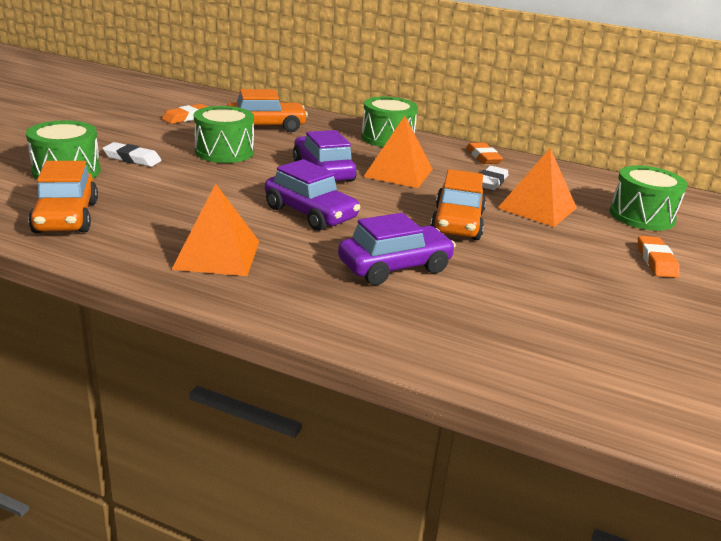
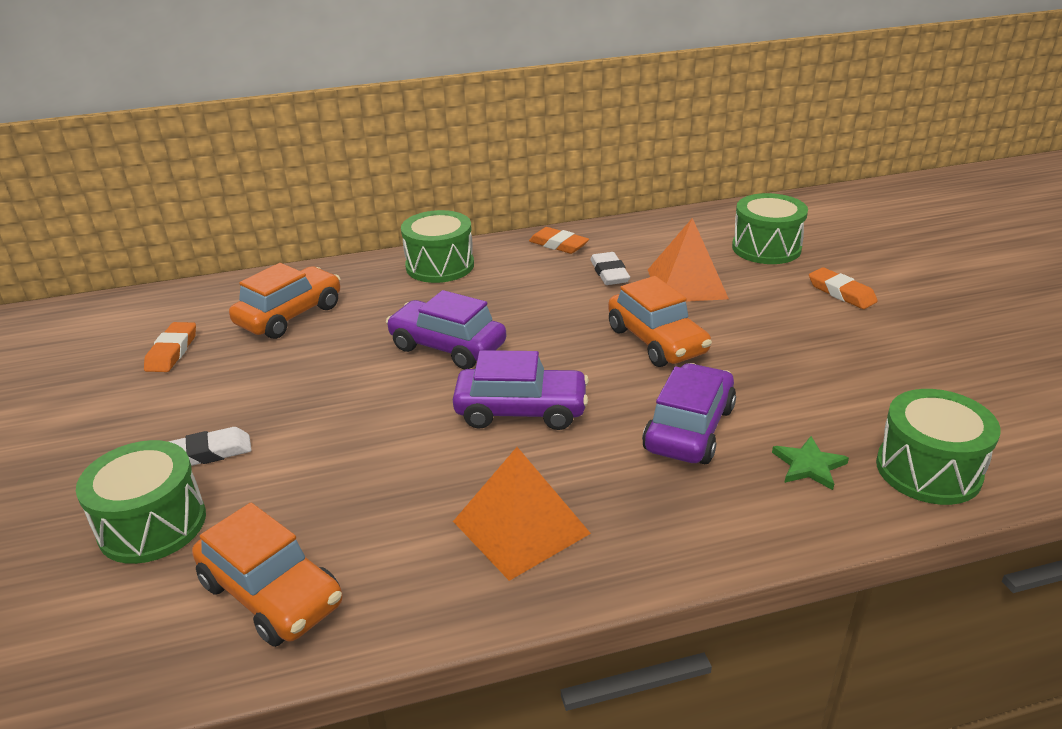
camera: 35 degrees left, 5 degrees up
(224, 152) = (301, 379): green drum -> green drum (928, 470)
(398, 172) = (517, 307): orange pyramid -> none
(440, 320) = (809, 465): none -> green star

